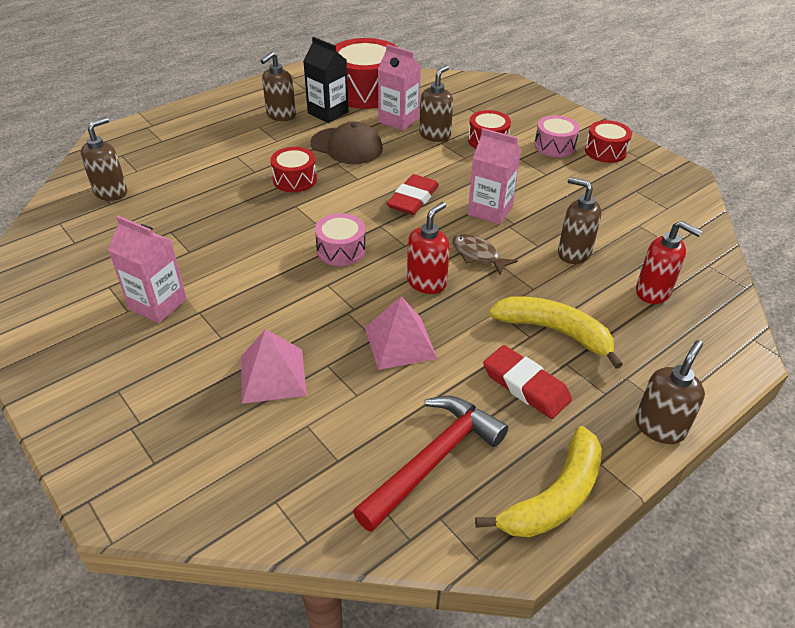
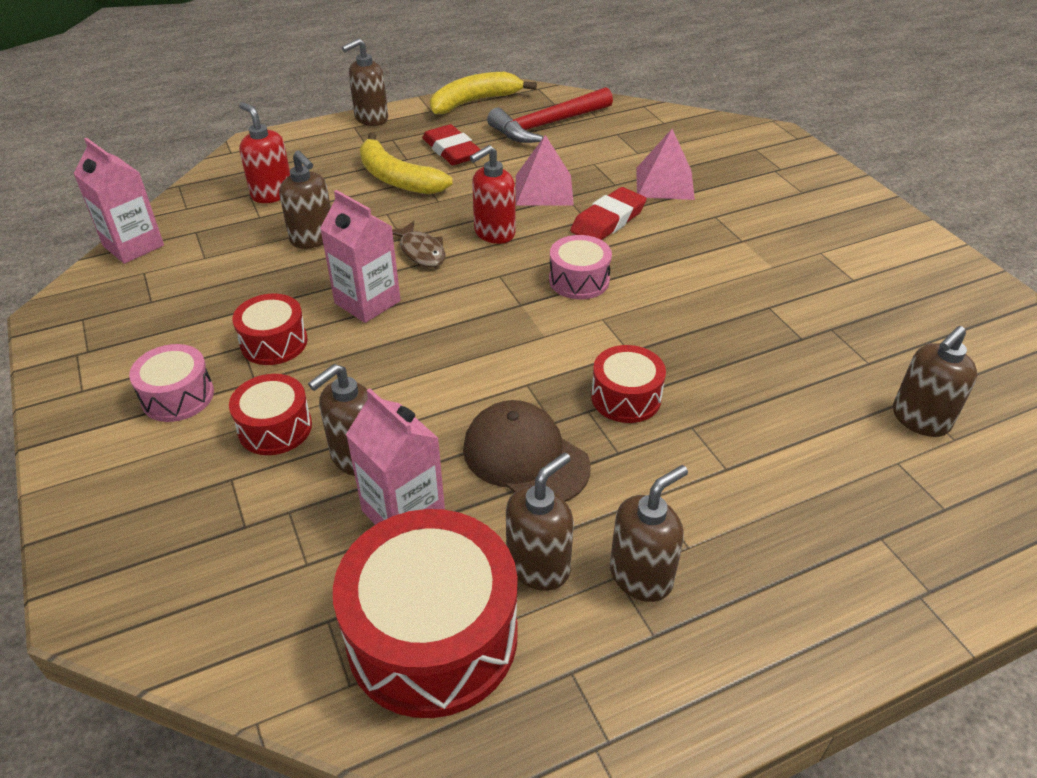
camera: 165 degrees left, 0 degrees up
(158, 304) = (789, 253): pink carton -> pink carton (133, 246)
(328, 113) = (538, 566): black carton -> brown soap dispenser
(413, 199) = (459, 335): red eraser -> red eraser (608, 220)
(605, 151) = (111, 372): red drum -> red drum (274, 343)

